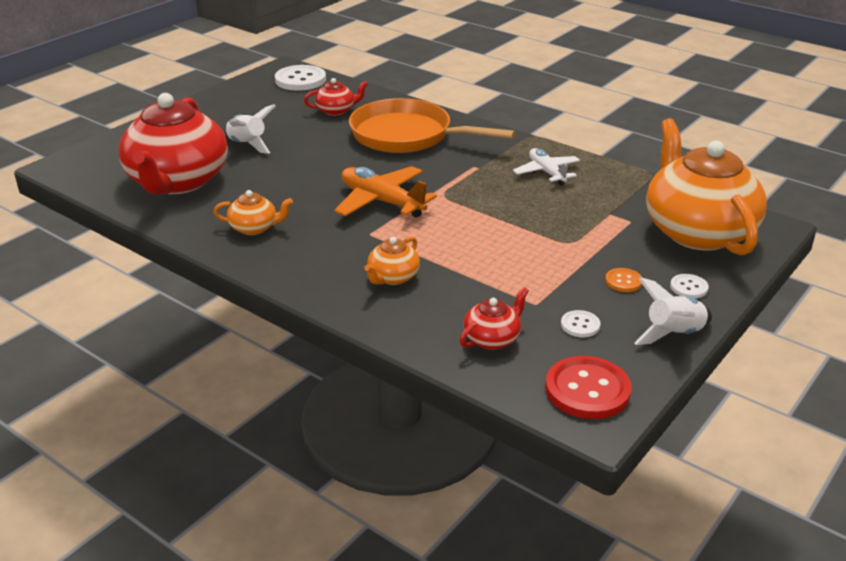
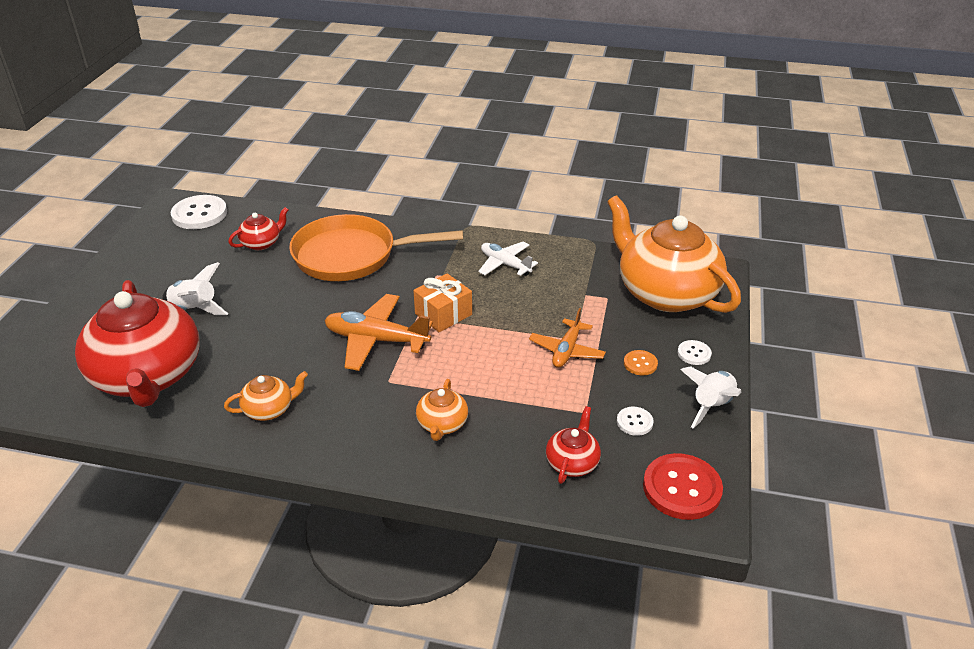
camera: 25 degrees left, 5 degrees up
(457, 197) = (443, 314): none -> orange gift
(555, 252) = (567, 350): none -> orange plane

